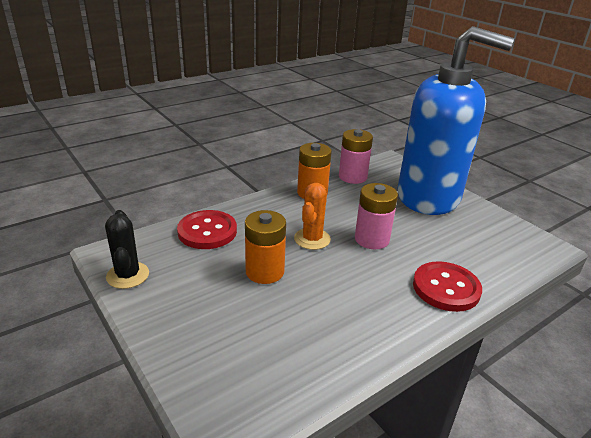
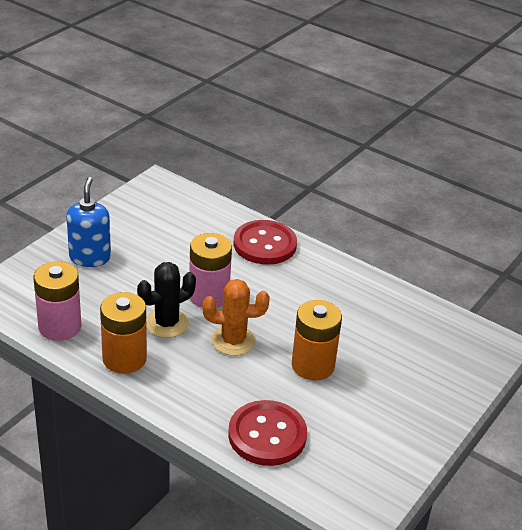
camera: 110 degrees left, 5 degrees up
(128, 275) = (386, 474): black cactus -> black cactus (166, 323)
(429, 197) = (90, 257): blue soap dispenser -> blue soap dispenser, size x0.41

